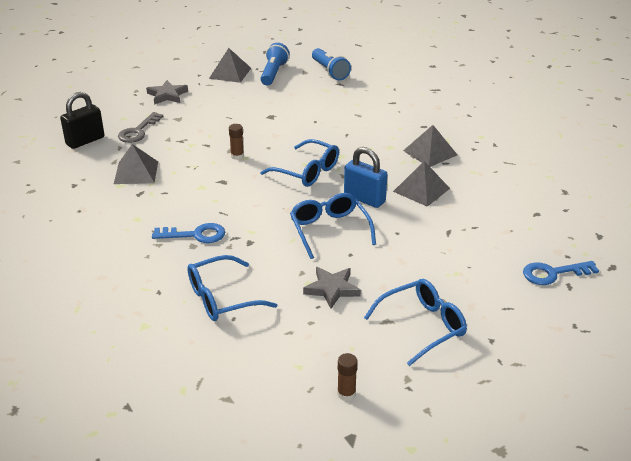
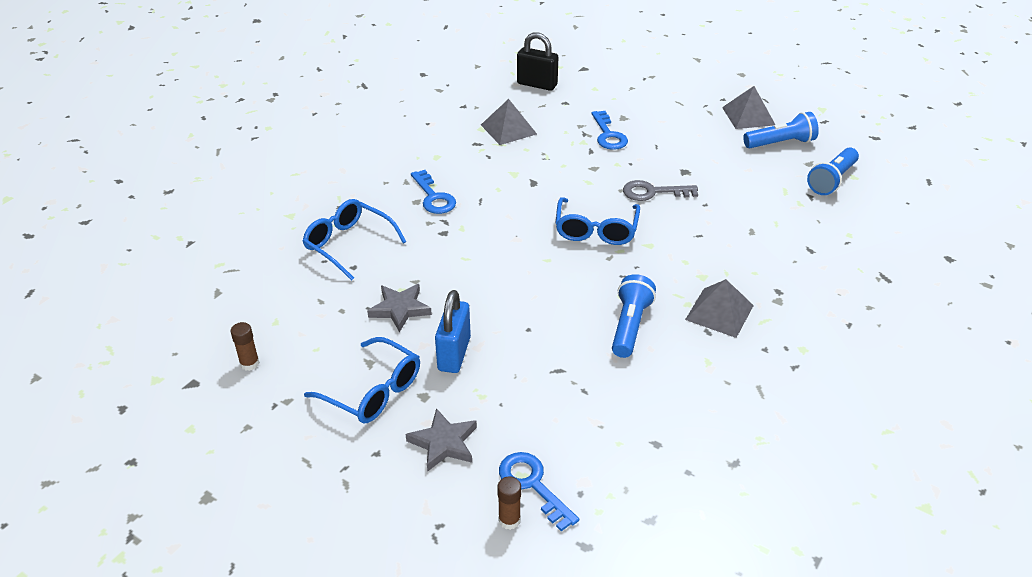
camera: 65 degrees right, 5 degrees up
(138, 131) = (578, 104): grey key -> grey key (653, 192)
(167, 95) = (661, 96): grey star -> grey star (444, 443)
(194, 131) = (608, 135): none -> blue key
(237, 156) = (586, 176): brown glue stick -> brown glue stick (509, 520)
(330, 230) = (498, 278): blue glasses -> none
(364, 199) = (575, 286): blue padlock -> blue padlock (454, 354)
(421, 189) = (629, 326): grey pyramid -> blue flashlight

